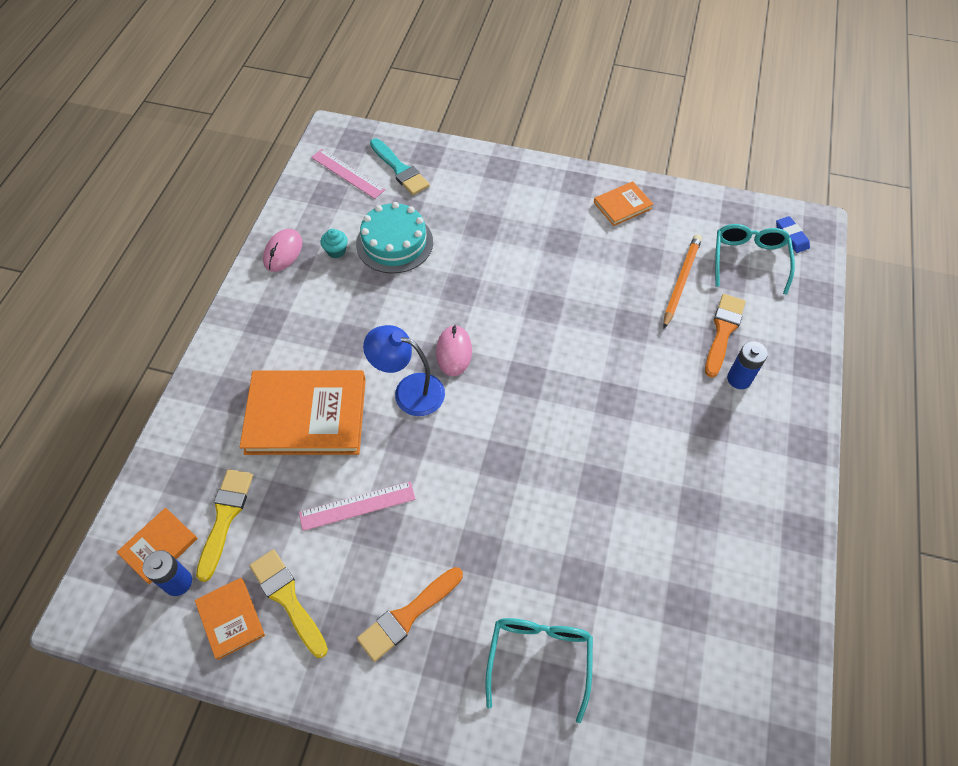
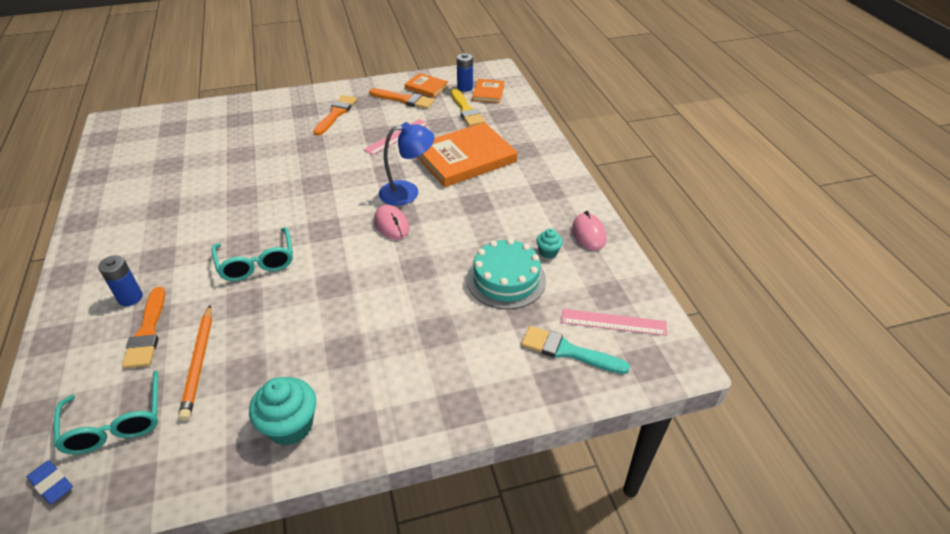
camera: 150 degrees right, 15 degrees down
(287, 599) = (404, 100): yellow brush -> orange brush
(539, 658) = (254, 123): turquoise glasses -> turquoise glasses (257, 263)
(622, 205) = (290, 426): orange book -> turquoise cupcake

